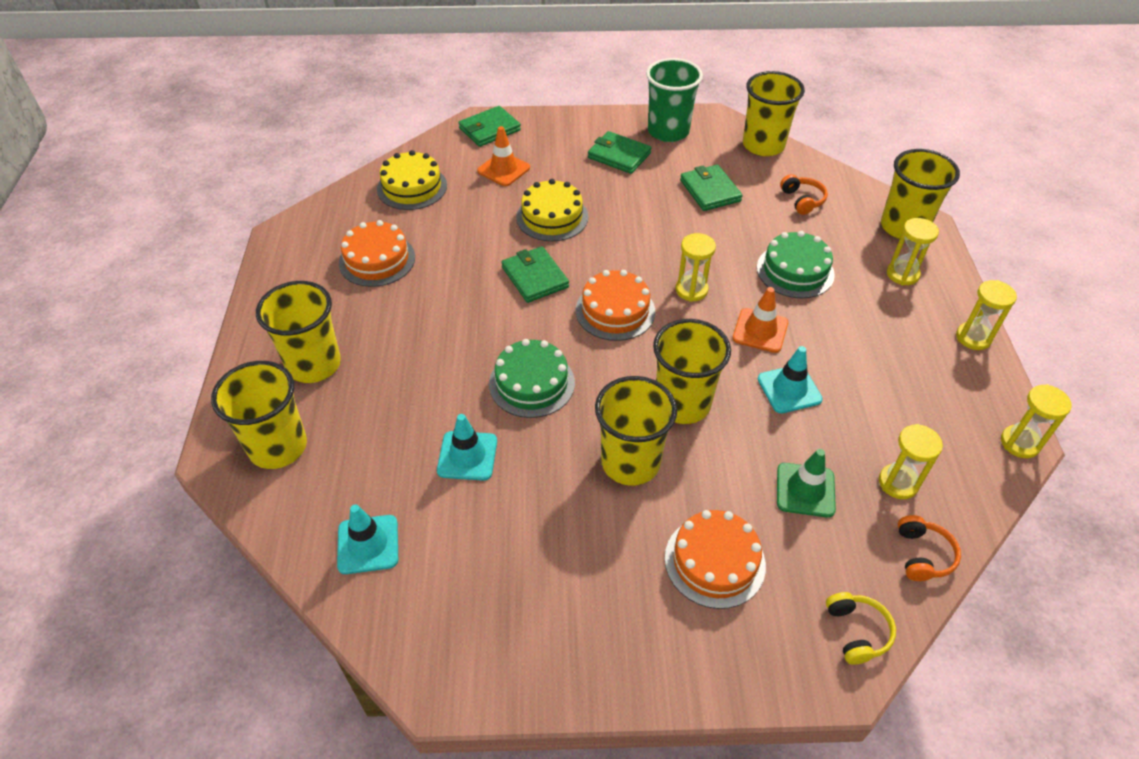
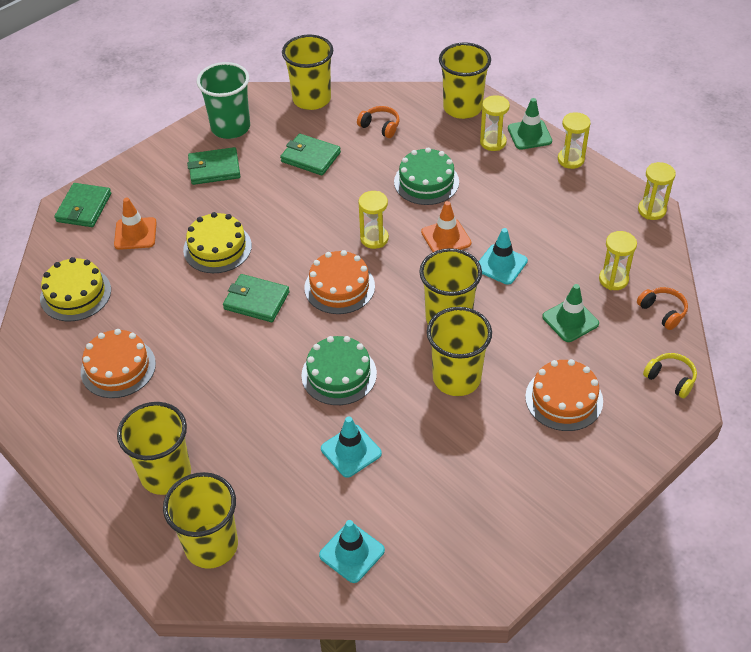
camera: 40 degrees left, 0 degrees up
(950, 289) = (529, 135): none -> green traffic cone

